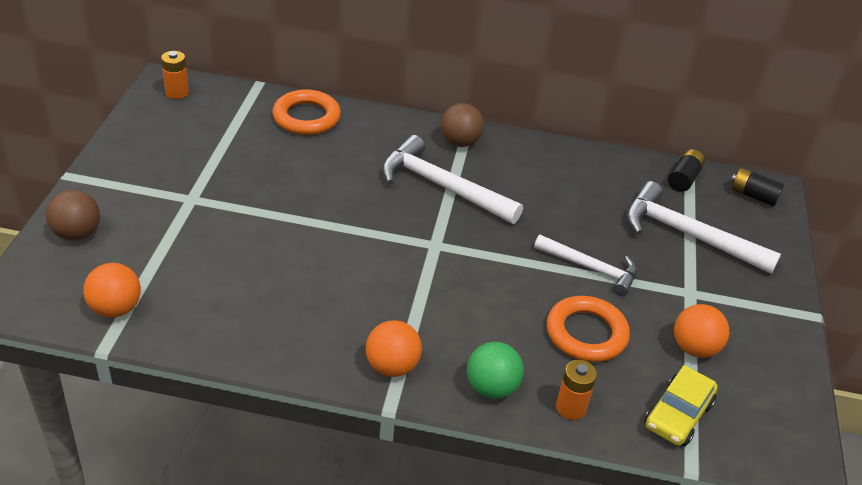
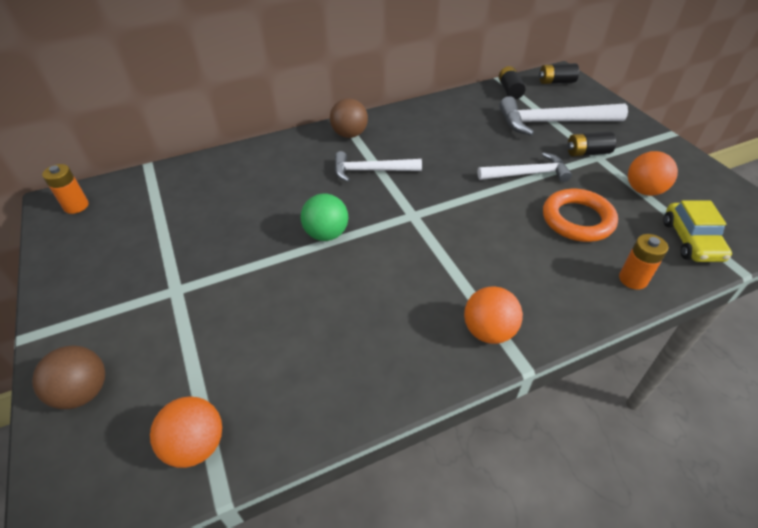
camera: 30 degrees left, 5 degrees up
(306, 117) = (214, 172): orange ring -> none
(442, 186) = (371, 171): white hammer -> white hammer, size x0.65
(491, 388) = (571, 299): green ball -> green ball (326, 234)
(684, 283) = (587, 153): none -> black battery

